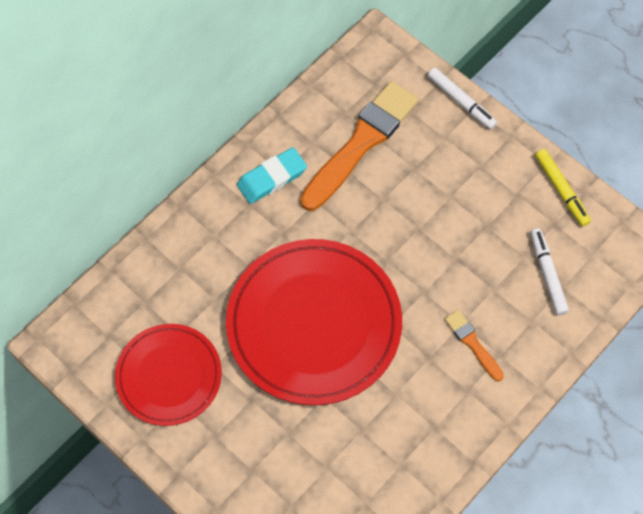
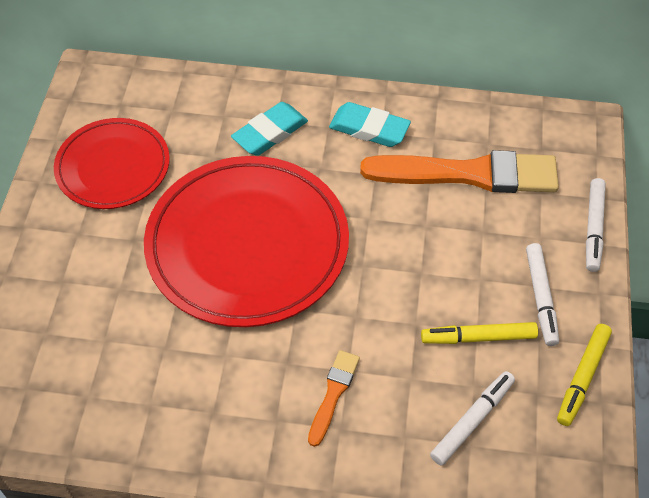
camera: 55 degrees right, 10 degrees down
(222, 246) = (270, 133): none -> turquoise eraser
(489, 171) = (540, 298): none -> white marker
(492, 228) = (478, 337): none -> yellow marker

